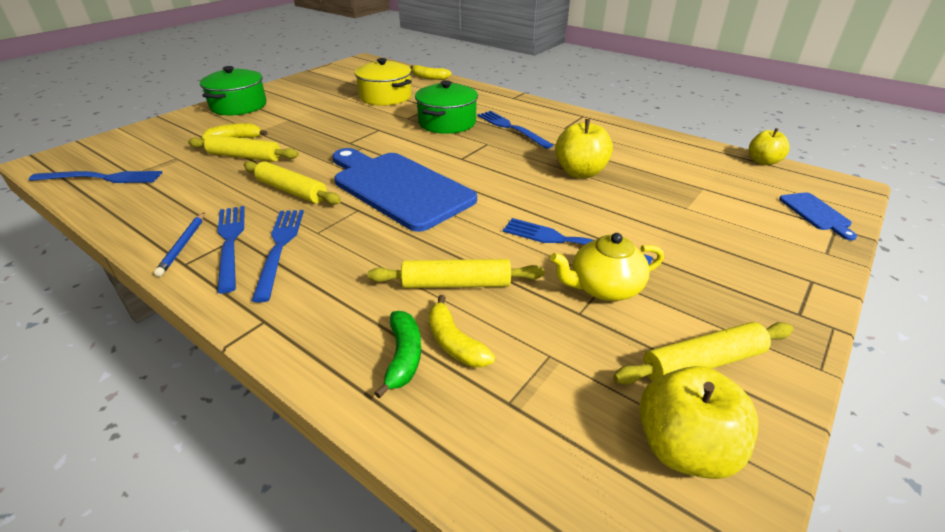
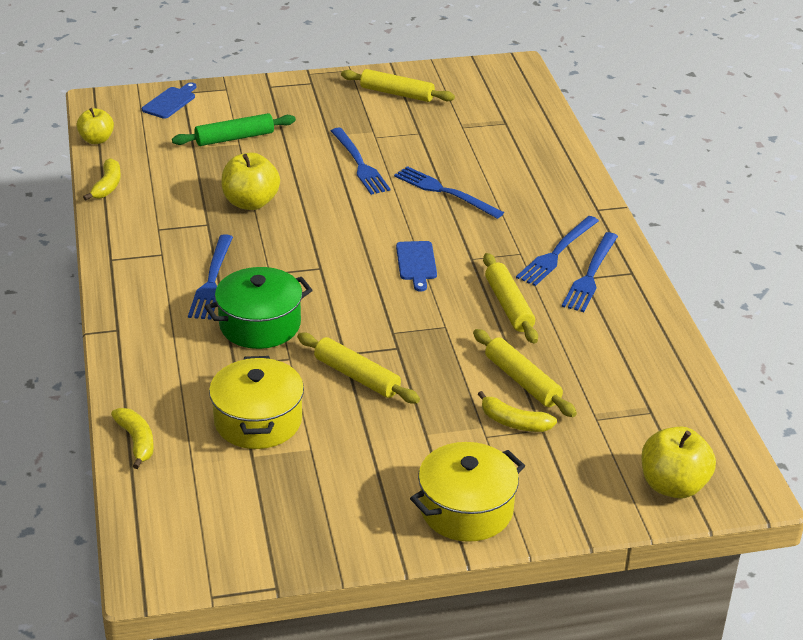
camera: 140 degrees left, 0 degrees up
(101, 178) = (683, 420): blue fork -> blue fork (445, 192)
(183, 245) = (627, 290): blue pencil -> none
(239, 106) = (466, 509): green pot -> yellow pot
(398, 188) = (416, 263): blue cutting board -> blue cutting board, size x0.42
(403, 357) = (535, 158): green banana -> none
(454, 342) = (502, 152): yellow banana -> yellow banana (107, 186)
(456, 284) = (465, 175): yellow rolling pin -> yellow rolling pin (357, 376)
(604, 288) = (385, 135): yellow teapot -> none
(684, 448) = (455, 83): yellow apple -> yellow apple (673, 485)
(700, 210) = (234, 138): none -> green rolling pin

